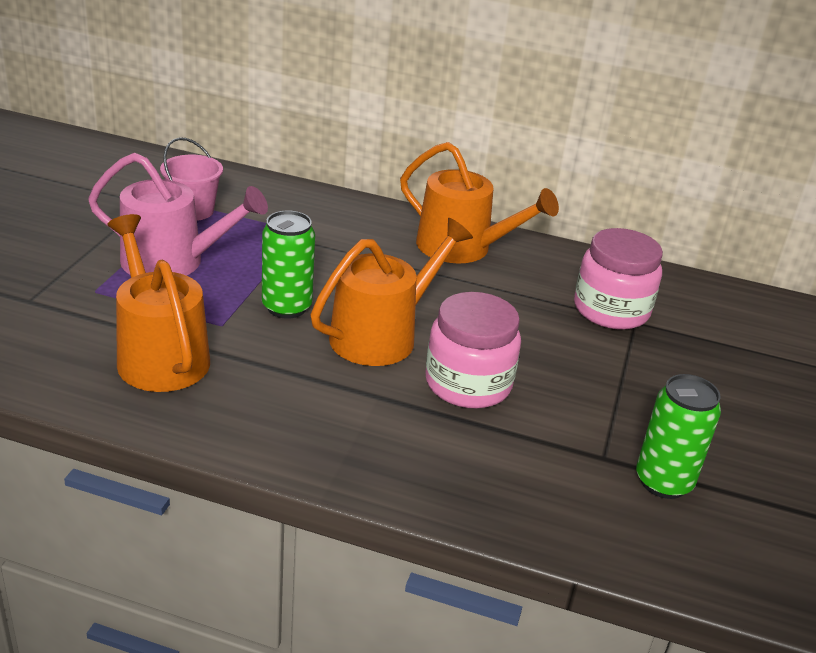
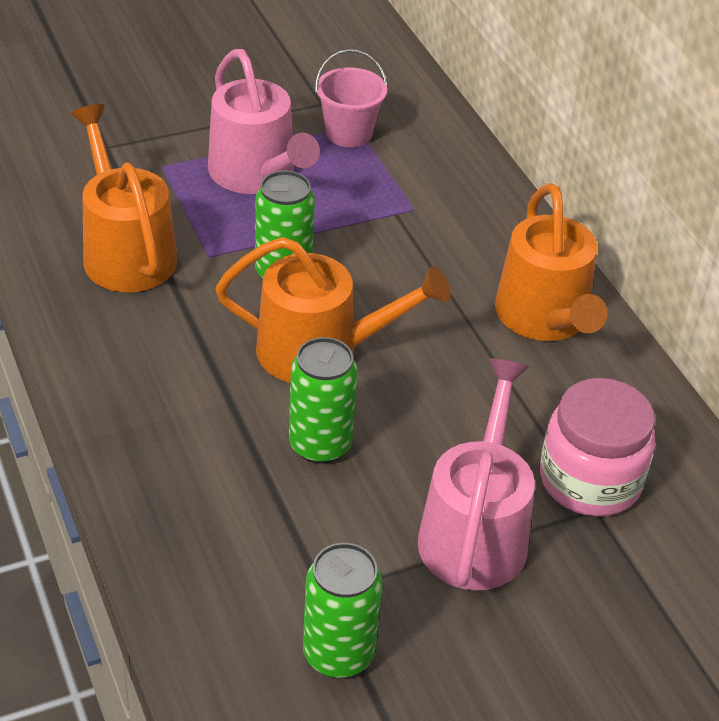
camera: 50 degrees right, 10 degrees up
(159, 355) = (126, 252): orange watering can -> orange watering can turned 45 degrees counterclockwise
(468, 384) = (320, 445): pink jar -> green can
(611, 371) = (475, 532): none -> pink watering can

